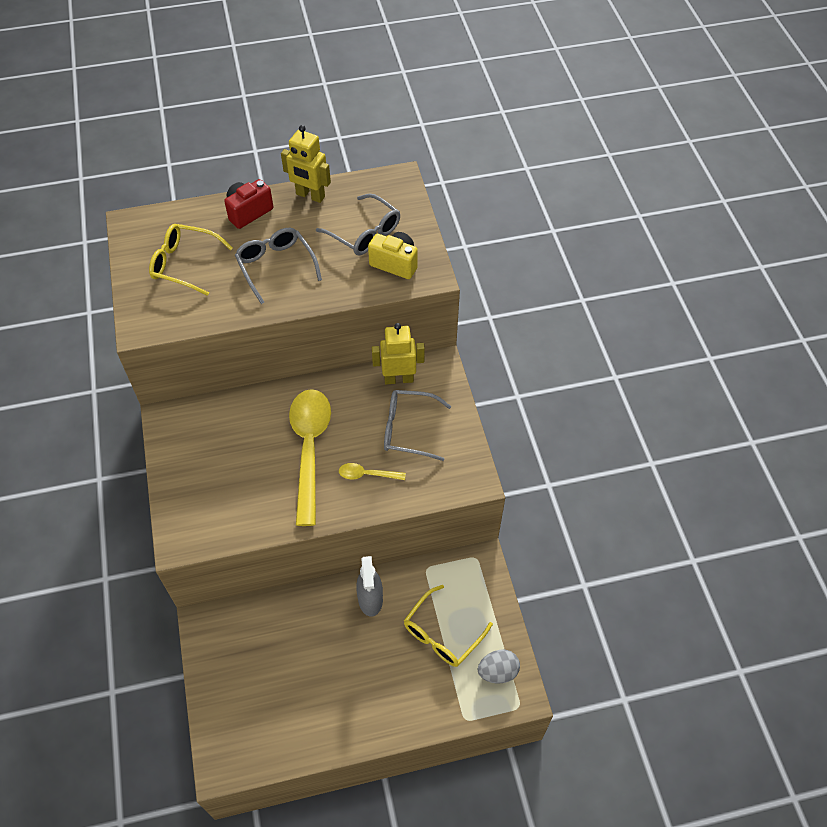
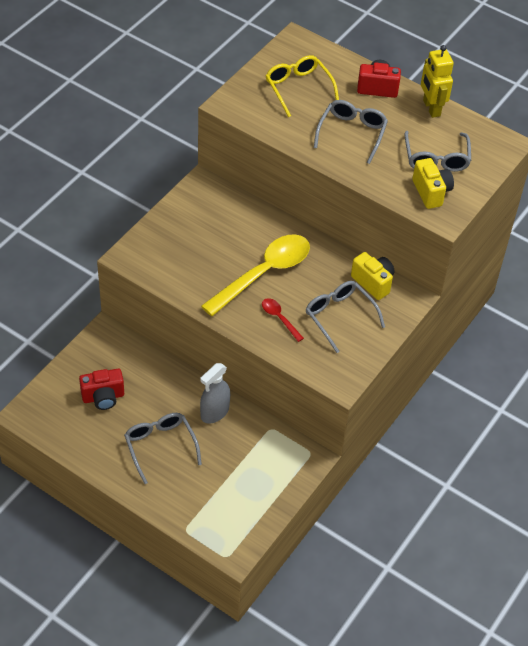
camera: 45 degrees right, 5 degrees down
(269, 680) = (103, 397): none -> red camera
(364, 672) = (160, 446): none -> grey glasses
(367, 474) = (279, 318): yellow spoon -> red spoon
(398, 379) = (373, 282): yellow robot -> yellow camera
(442, 634) = (232, 473): yellow glasses -> none
(498, 671) = (239, 526): grey egg -> none

